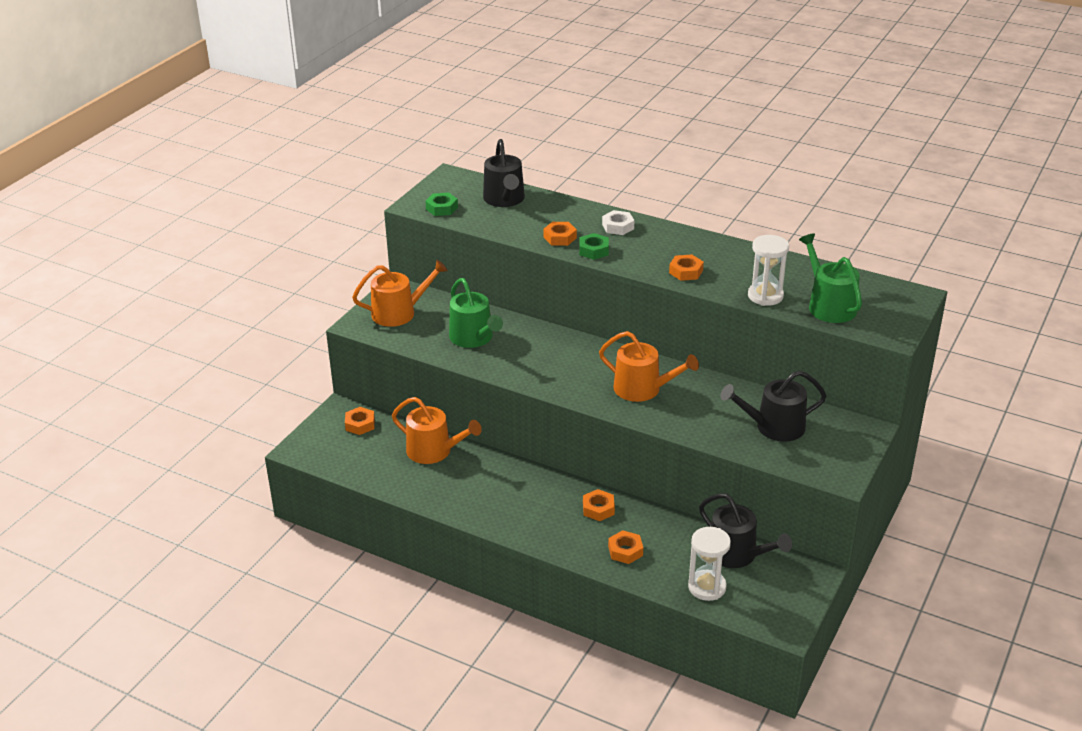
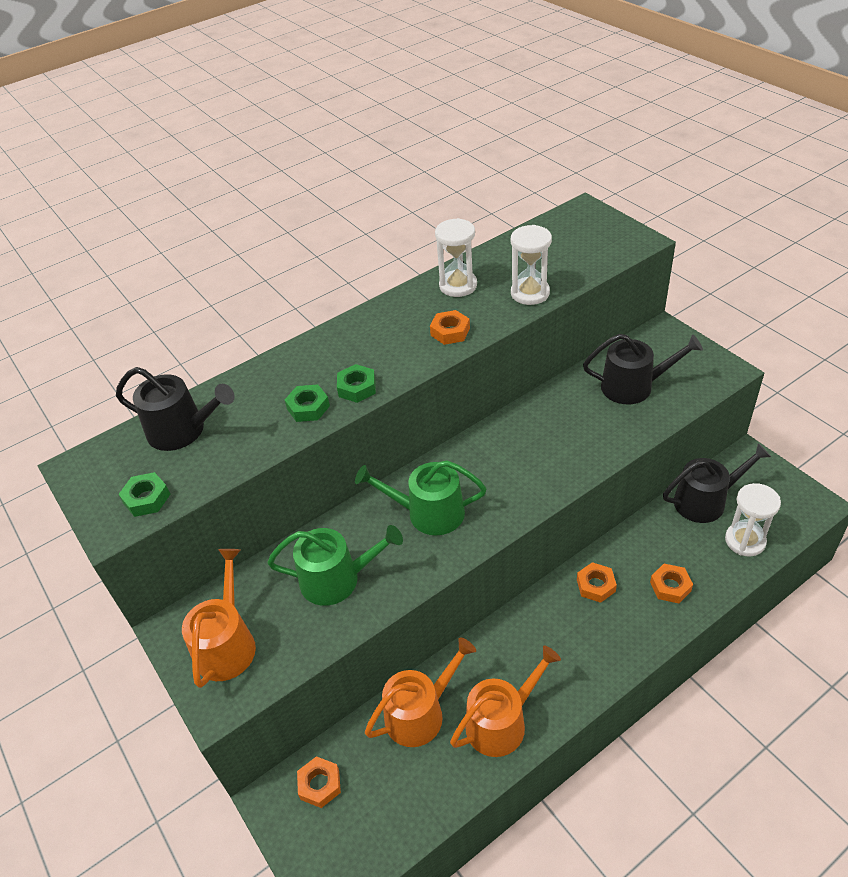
camera: 60 degrees left, 10 degrees up
(560, 237) = (308, 407): orange nut -> green nut
(618, 227) = (324, 354): white nut -> none
(642, 389) = (524, 459): orange watering can -> orange watering can (501, 722)
(745, 260) = (458, 286): none -> white hourglass
(774, 427) = (633, 386): black watering can -> black watering can turned 105 degrees counterclockwise
(829, 305) = (570, 260): green watering can -> green watering can (428, 513)

